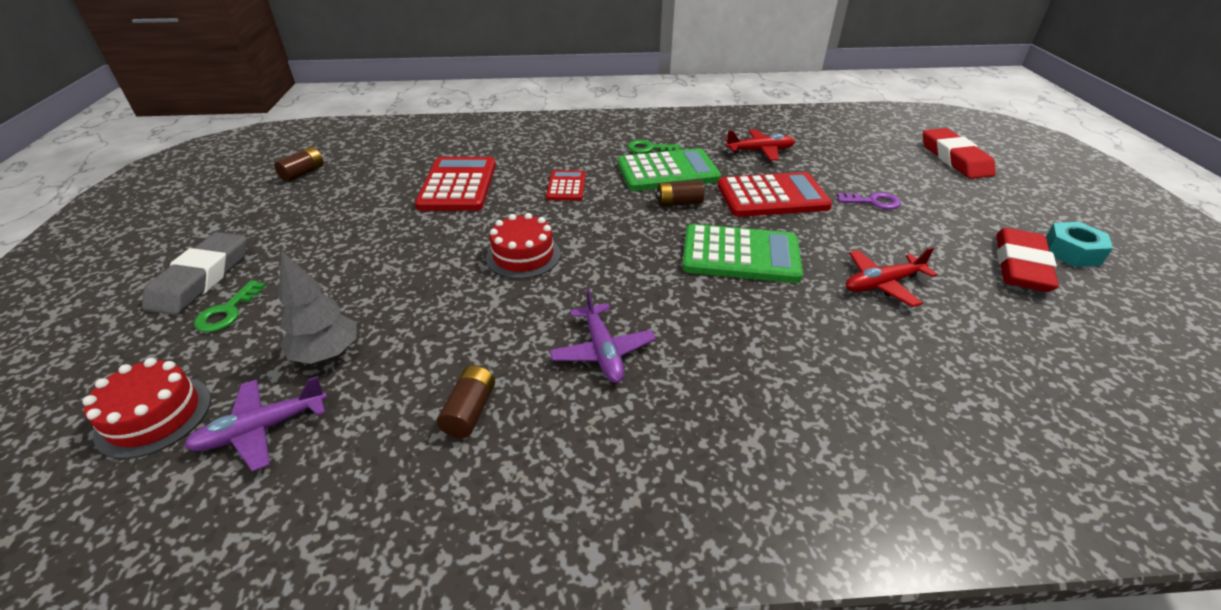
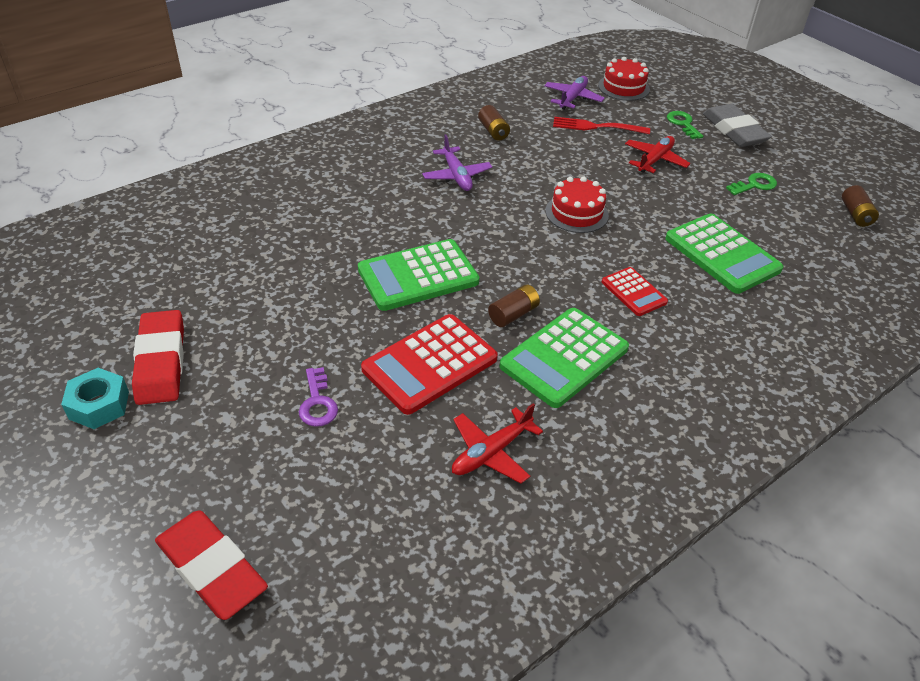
camera: 145 degrees right, 5 degrees up
(327, 354) = (597, 127): grey tree -> red fork
(458, 185) = (722, 254): red calculator -> green calculator
(602, 351) = (456, 176): purple plane -> purple plane turned 150 degrees counterclockwise
(649, 148) = (622, 392): green key -> green key (754, 185)
(873, 202) = (317, 402): purple key -> purple key turned 75 degrees counterclockwise
(882, 284) = (291, 291): red plane -> red plane (655, 160)

